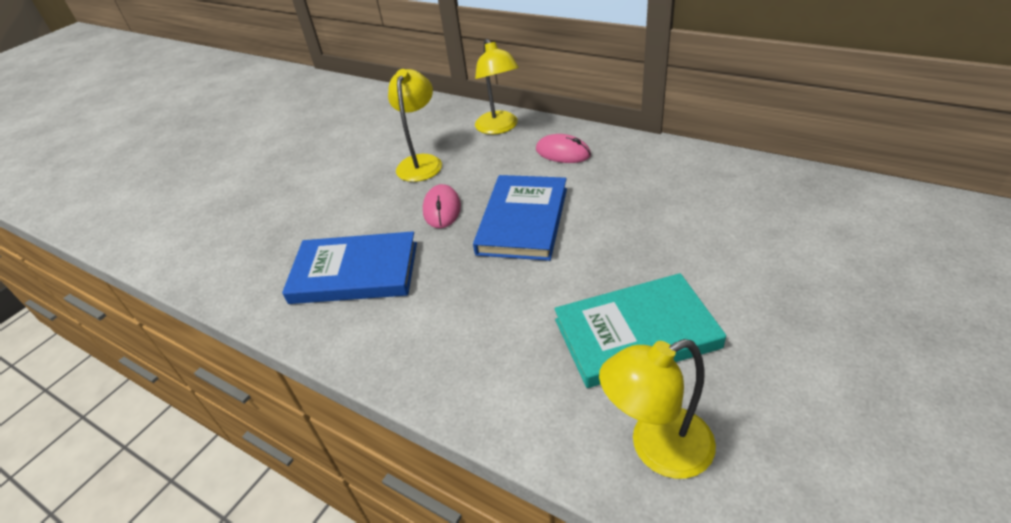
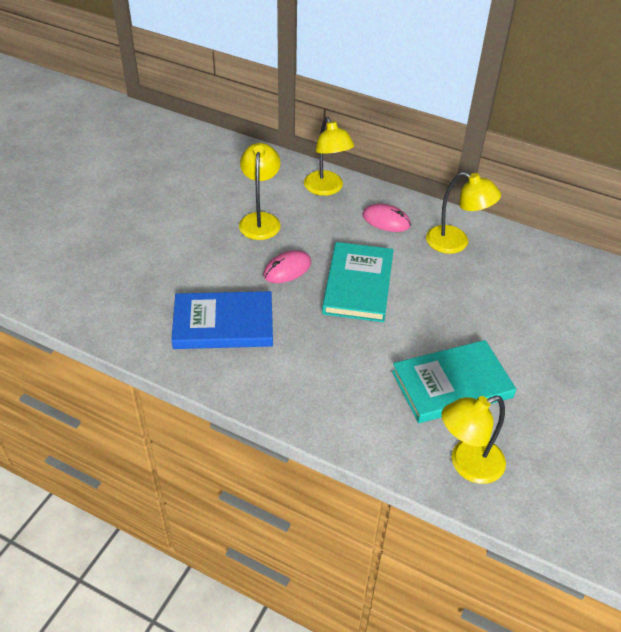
camera: 10 degrees left, 5 degrees up
(442, 209) = (287, 269): pink mouse -> pink mouse turned 60 degrees clockwise
(523, 220) = (358, 285): blue book -> turquoise book
(644, 169) = (455, 243): none -> yellow lamp

